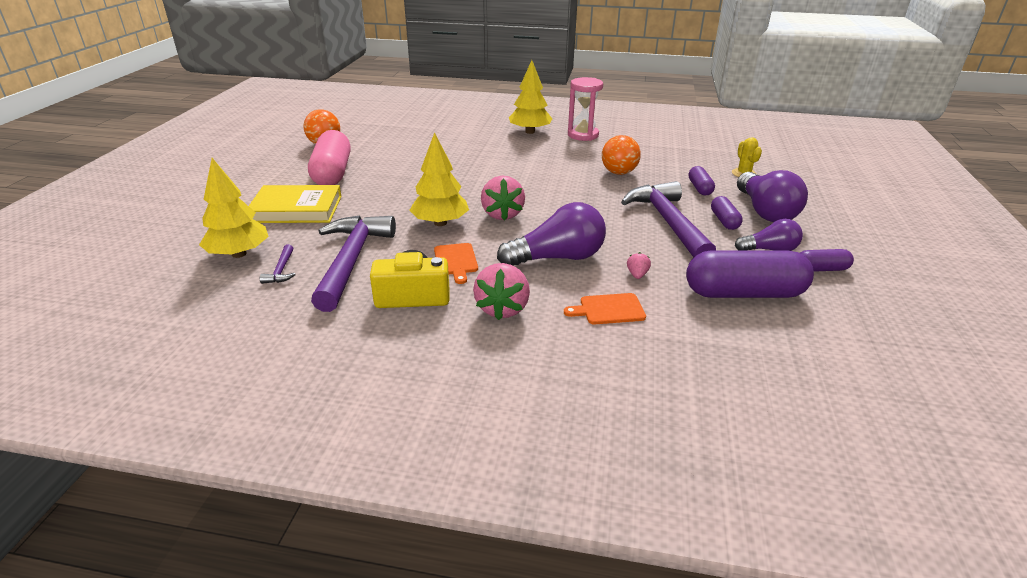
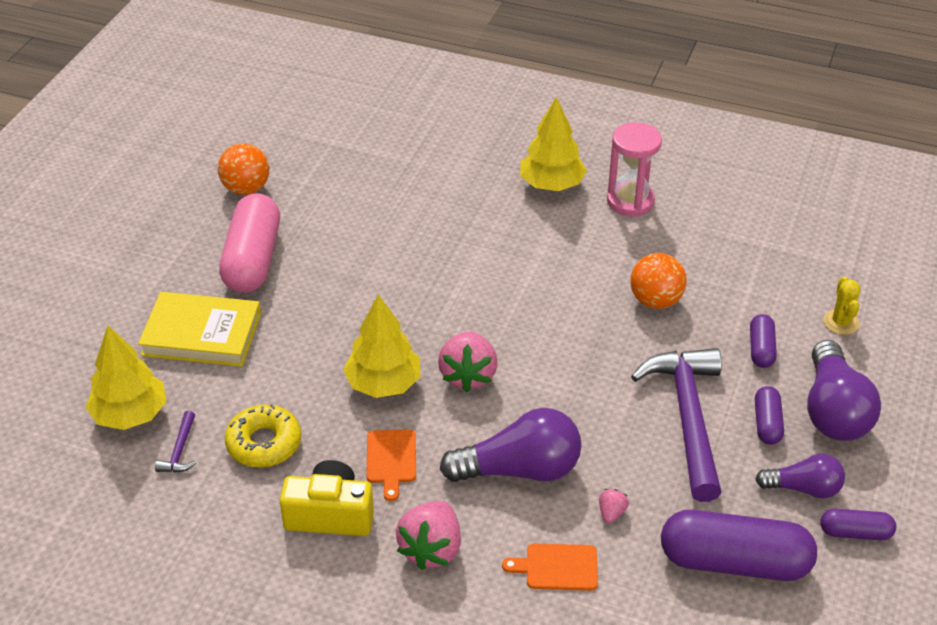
camera: 10 degrees right, 10 degrees up
(351, 260) = (264, 443): purple hammer -> yellow donut

